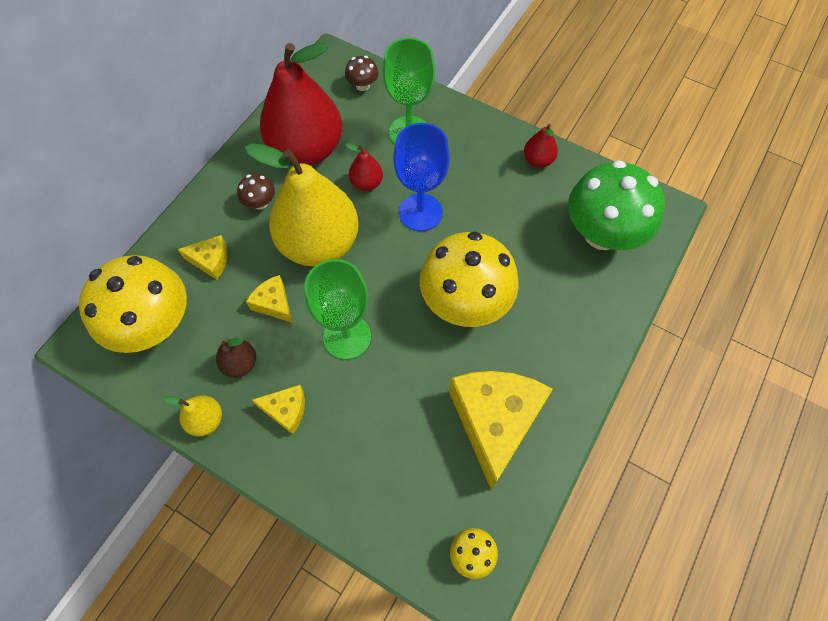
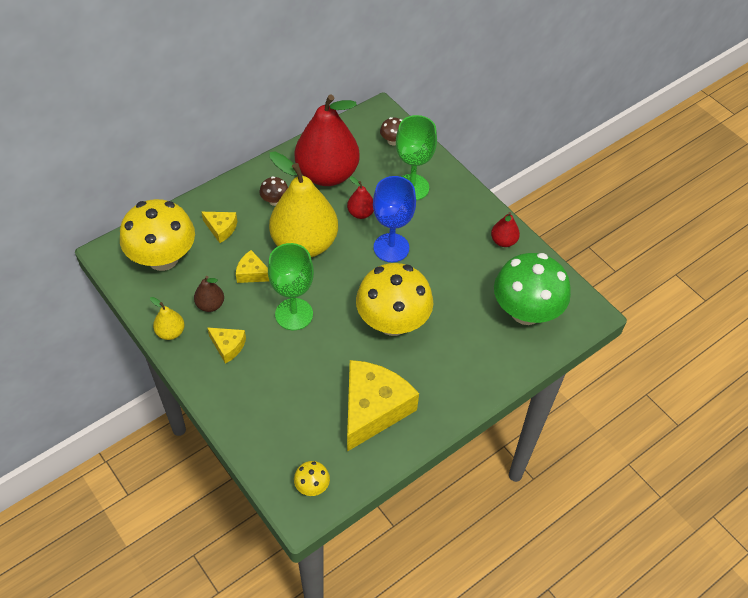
camera: 20 degrees right, 10 degrees down
(274, 303) = (252, 273): yellow cheese -> yellow cheese turned 45 degrees counterclockwise

